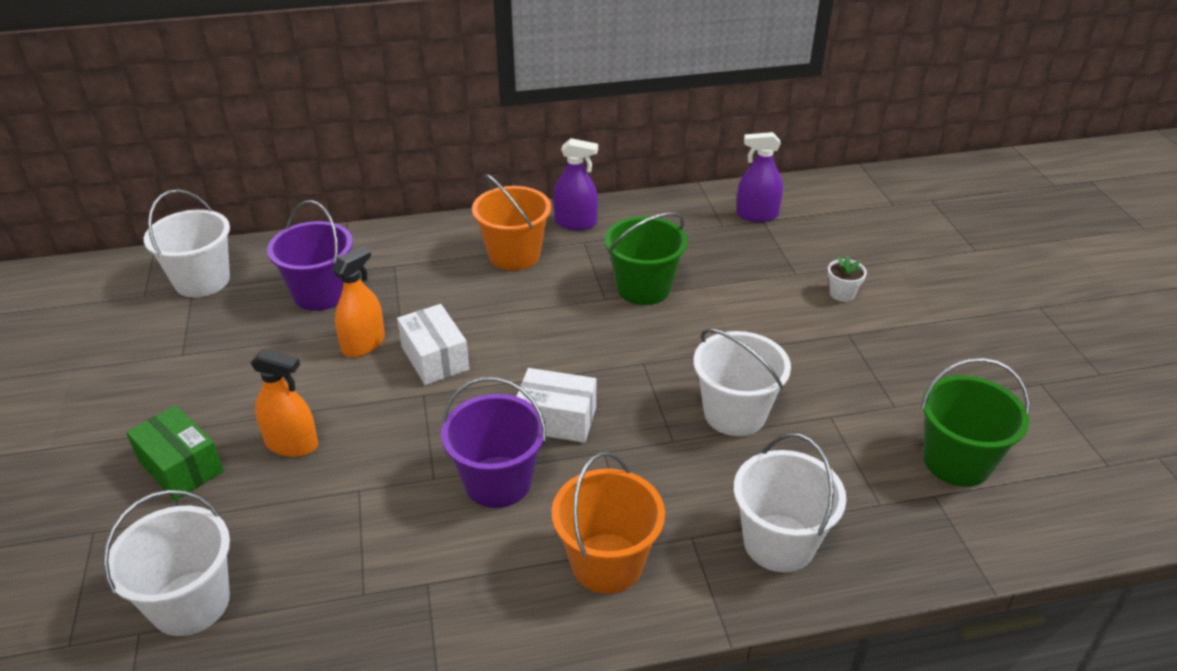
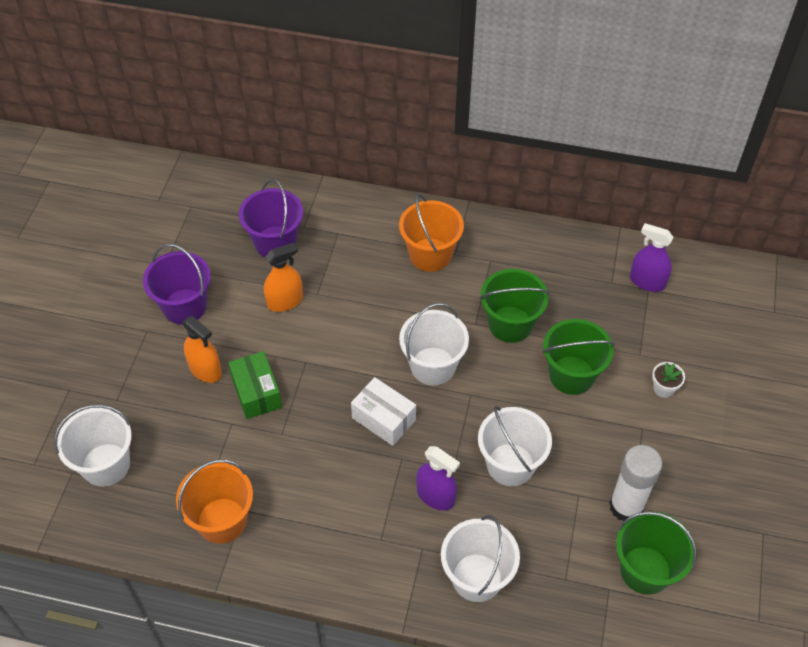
camera: 25 degrees right, 15 degrees up
(181, 466) = (133, 360): green box -> green box (257, 392)
(202, 281) = (200, 200): white bucket -> white bucket (433, 366)
(435, 358) = (327, 333): white box -> none
(498, 482) = (320, 453): purple bucket -> purple bucket (184, 306)
(575, 223) = (494, 238): purple spray bottle -> purple spray bottle (435, 496)
(607, 563) = (358, 543): orange bucket -> orange bucket (222, 520)
(740, 311) = (571, 375): none -> green bucket
(888, 409) = (626, 506): none -> white glue stick

